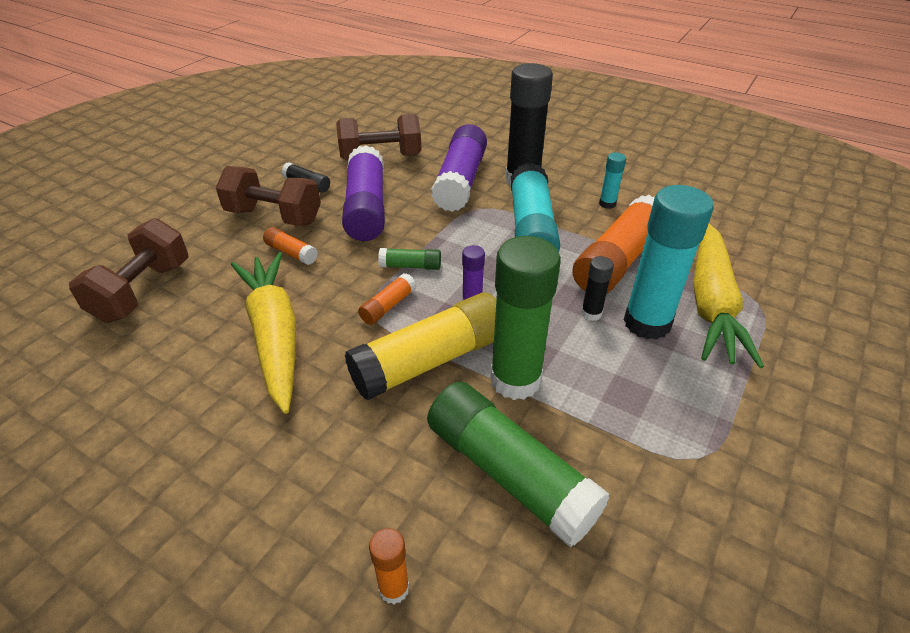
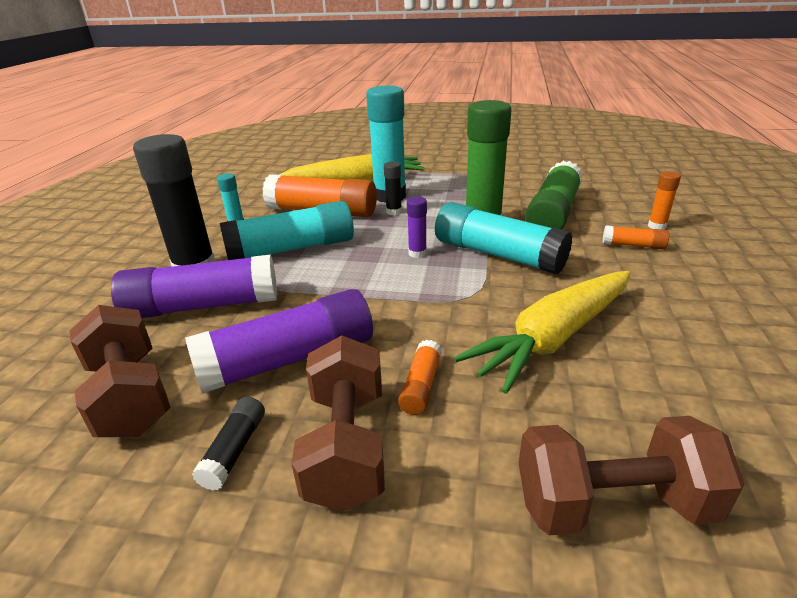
camera: 110 degrees left, 10 degrees down
(388, 306) = (456, 289): orange glue stick -> orange glue stick (633, 245)
(410, 266) = (389, 294): green glue stick -> none
(430, 360) = (497, 254): yellow glue stick -> turquoise glue stick

